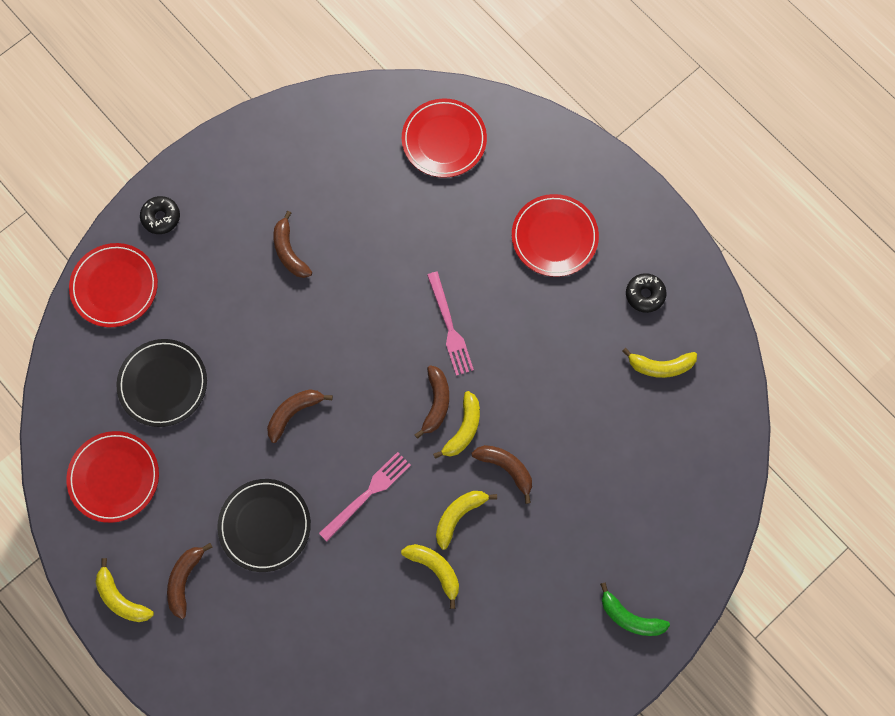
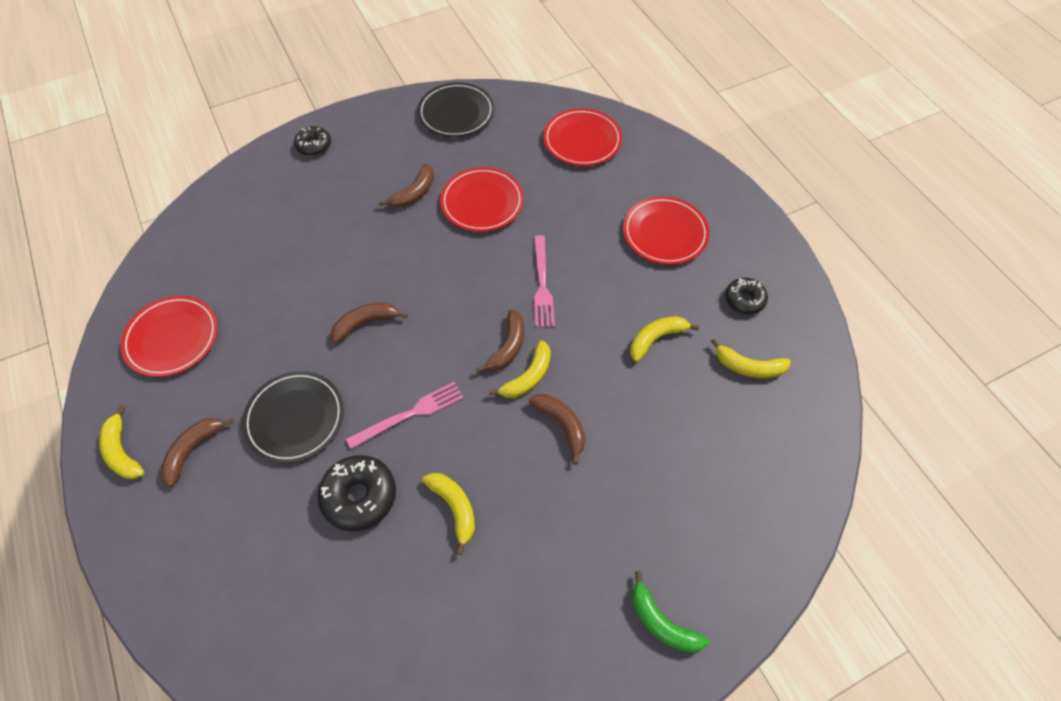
camera: 15 degrees right, 15 degrees down
(115, 286) = (250, 187): red plate -> red plate (482, 202)
(163, 384) = (255, 270): black plate -> black plate (456, 113)
(289, 251) = (414, 193): brown banana -> brown banana turned 135 degrees counterclockwise
(350, 581) = (359, 496): none -> black donut
(459, 515) = (497, 459): yellow banana -> yellow banana (656, 339)

